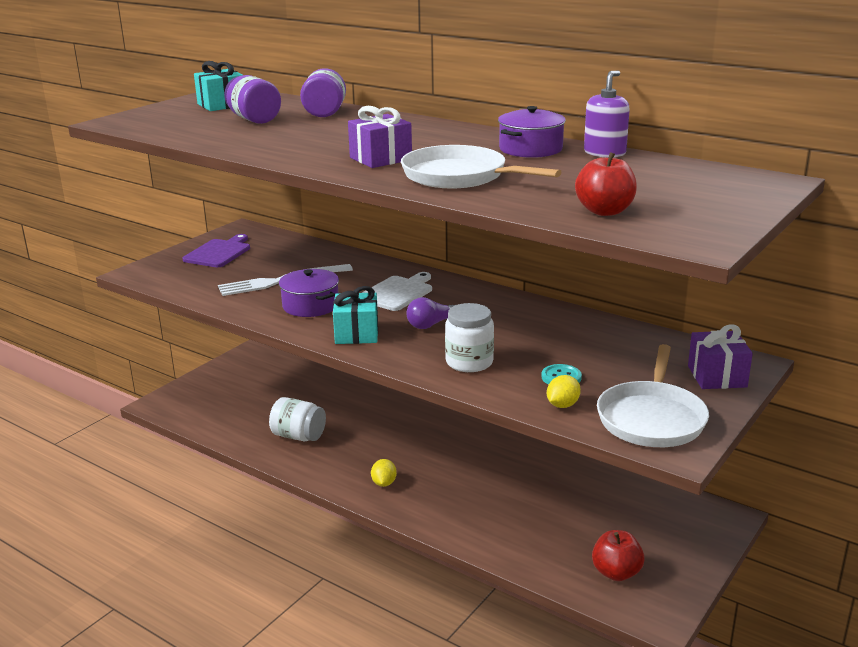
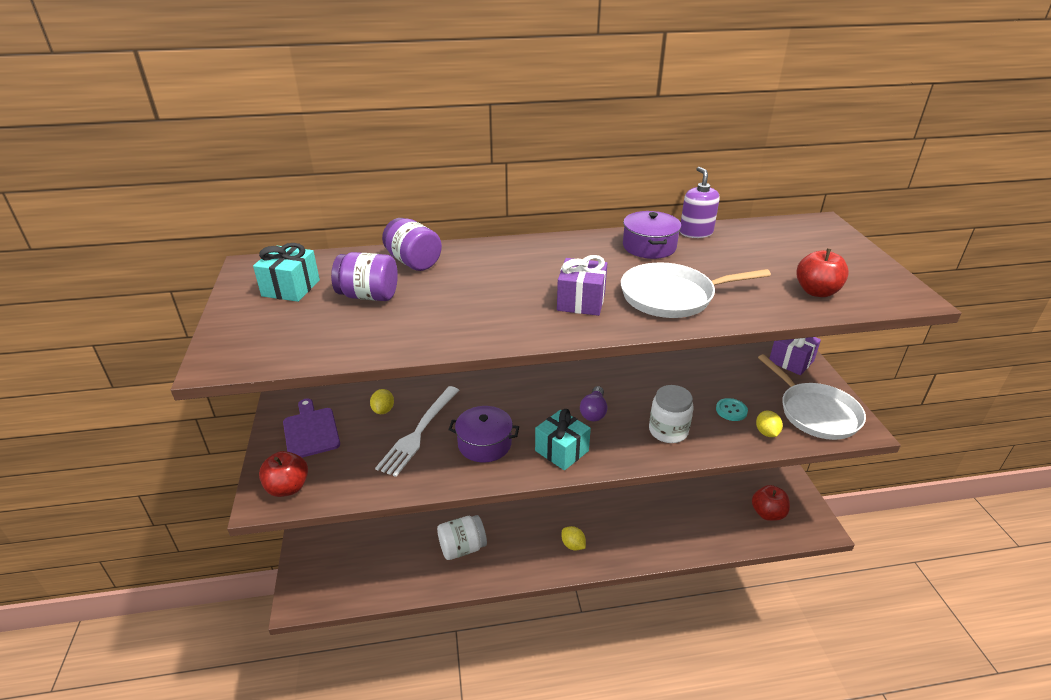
camera: 45 degrees left, 10 degrees up
(156, 273) = (288, 488): none -> red apple
(282, 260) = (383, 410): none -> yellow lemon
(397, 292) = (524, 394): white cutting board -> none

